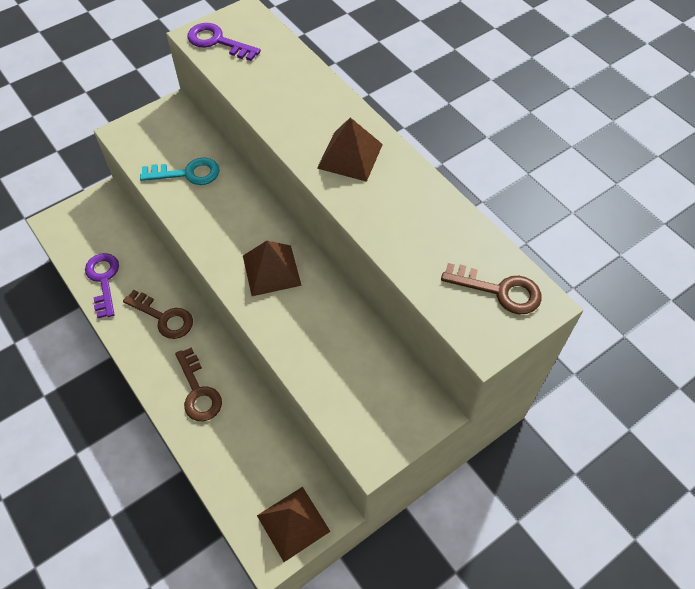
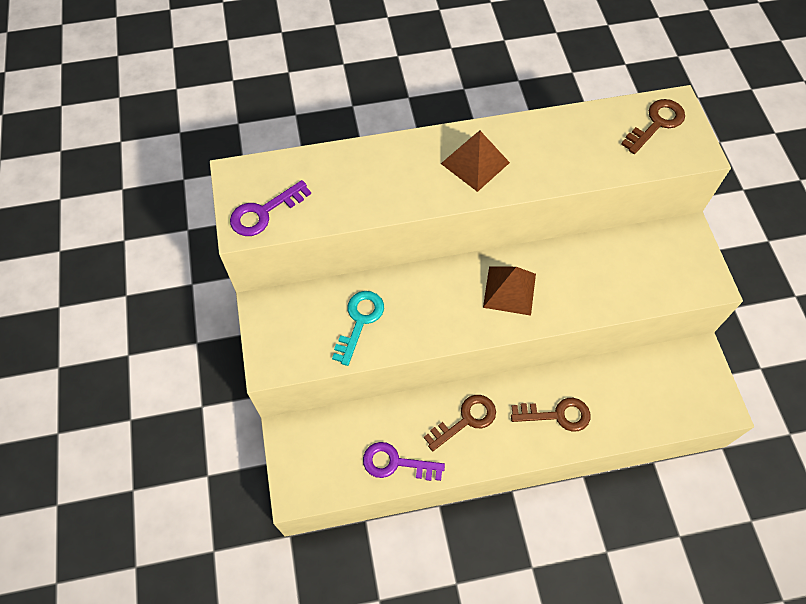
camera: 65 degrees left, 5 degrees up
(293, 523) = (702, 383): brown pyramid -> none

